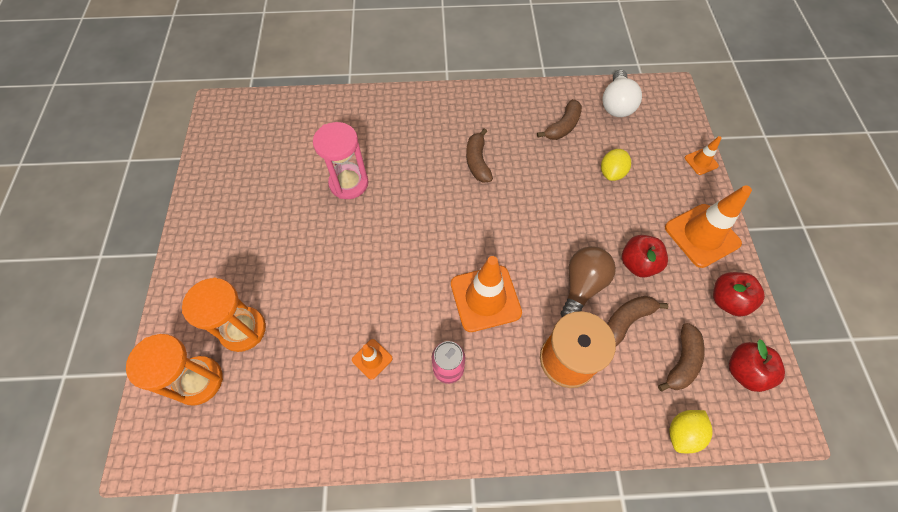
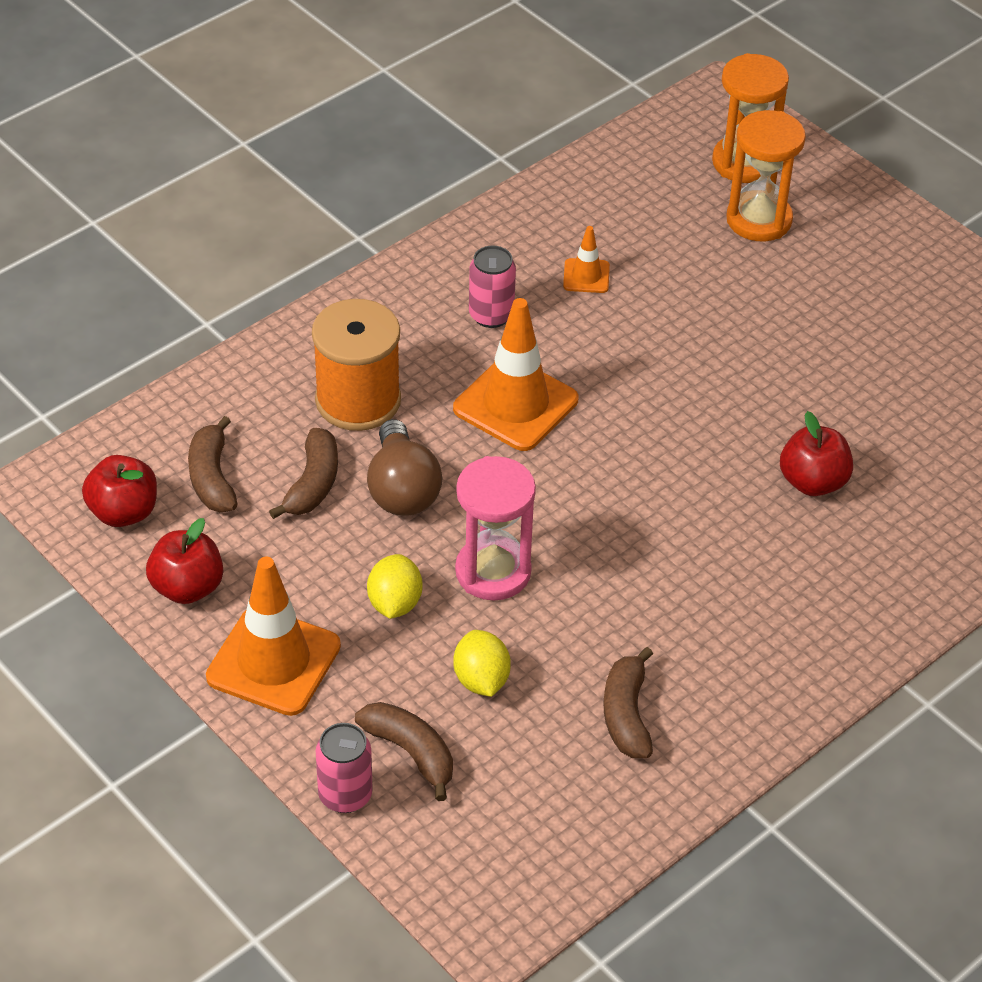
camera: 140 degrees right, 15 degrees down
(349, 183) = (845, 427): pink hourglass -> pink hourglass (493, 572)
(477, 161) = (702, 568): brown banana -> brown banana (410, 753)
(616, 104) = (570, 822): white light bulb -> none
(638, 264) = (344, 563): red apple -> red apple (813, 482)
(682, 433) = (171, 407): yellow lemon -> yellow lemon (394, 603)
(701, 162) = (345, 795): orange traffic cone -> pink can

